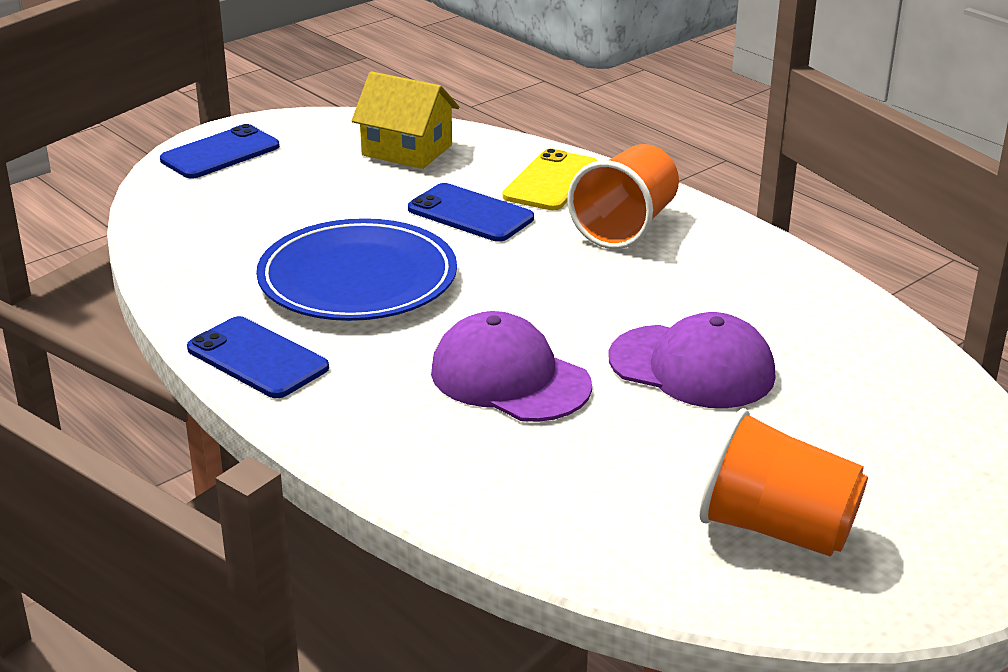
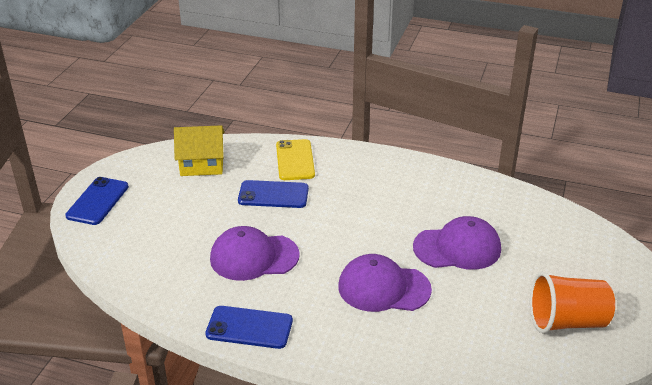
camera: 30 degrees left, 5 degrees up
(357, 279) = (254, 257): blue plate -> purple cap
(626, 226) = (355, 176): orange cup -> none

